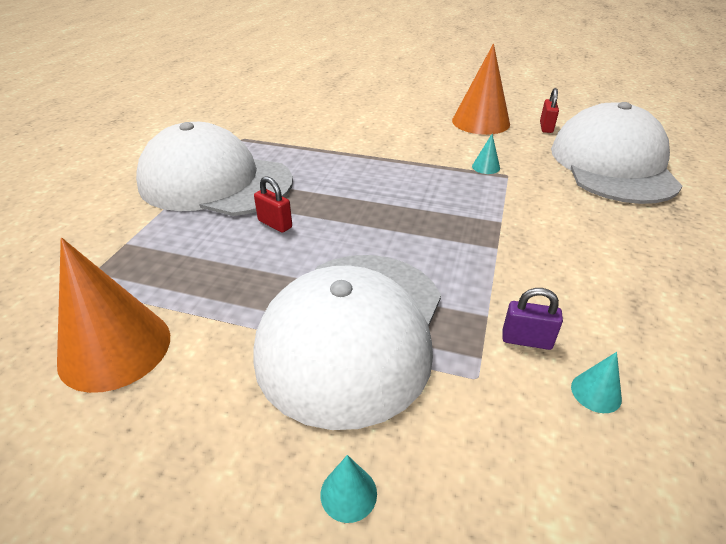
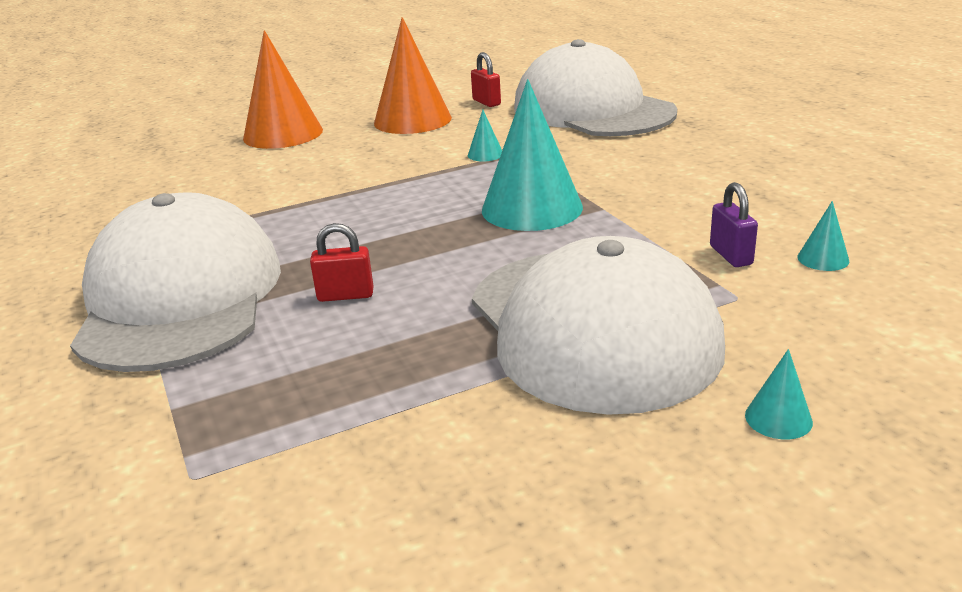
camera: 40 degrees left, 10 degrees down
(115, 348) = (369, 487): orange cone -> orange cone (283, 134)
(215, 182) = (180, 298): white cap -> white cap turned 105 degrees clockwise
(453, 222) = (532, 208): none -> turquoise cone
(526, 340) = (730, 255): purple padlock -> purple padlock turned 75 degrees counterclockwise

